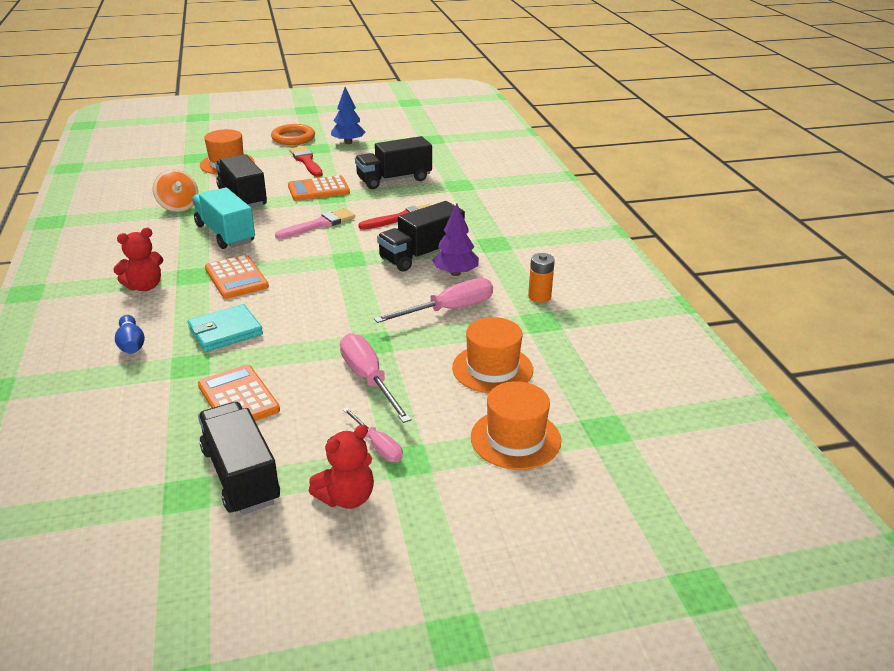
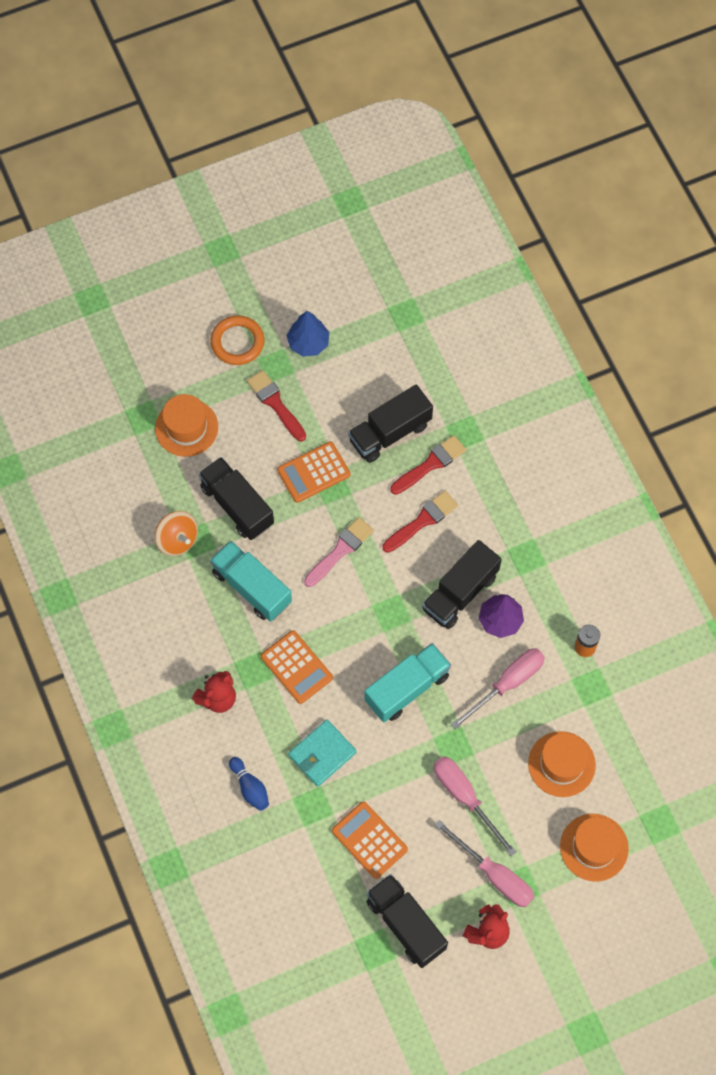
camera: 10 degrees left, 35 degrees up
(341, 301) = (407, 688): none -> turquoise truck
(378, 446) = (494, 875): pink screwdriver -> pink screwdriver, size x1.69
(422, 195) = (430, 464): none -> red brush

